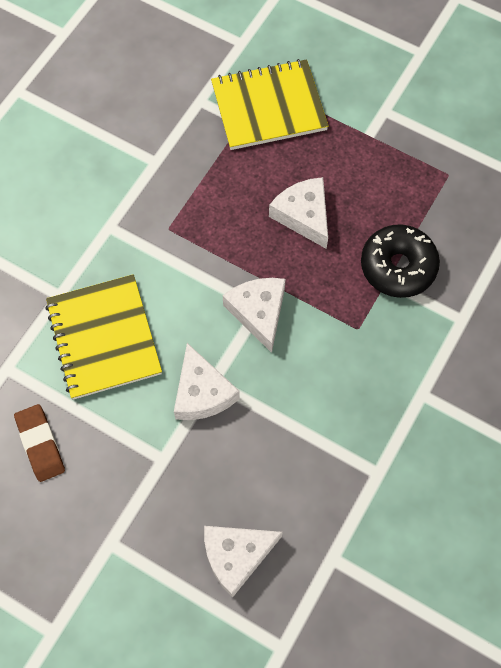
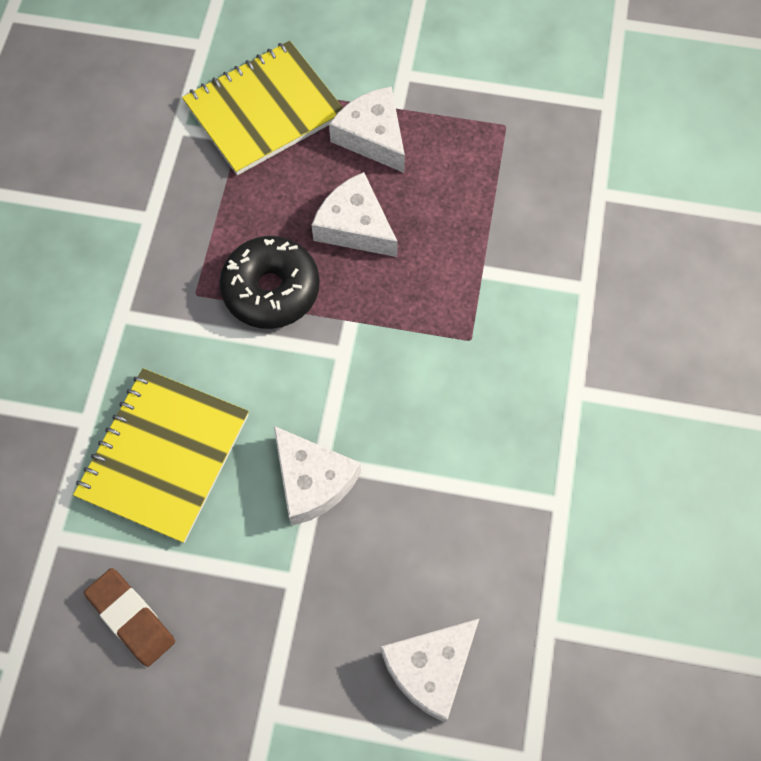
camera: 20 degrees left, 0 degrees up
(103, 338) = (164, 456): yellow notebook -> yellow notebook turned 60 degrees clockwise
(258, 312) = (345, 359): white cheese -> white cheese (372, 136)
(398, 267) = (489, 251): black donut -> black donut (271, 290)

